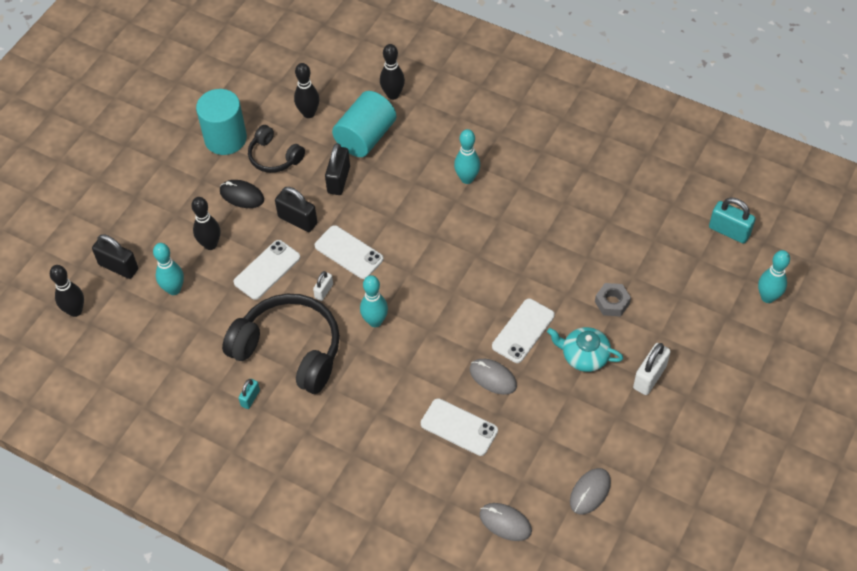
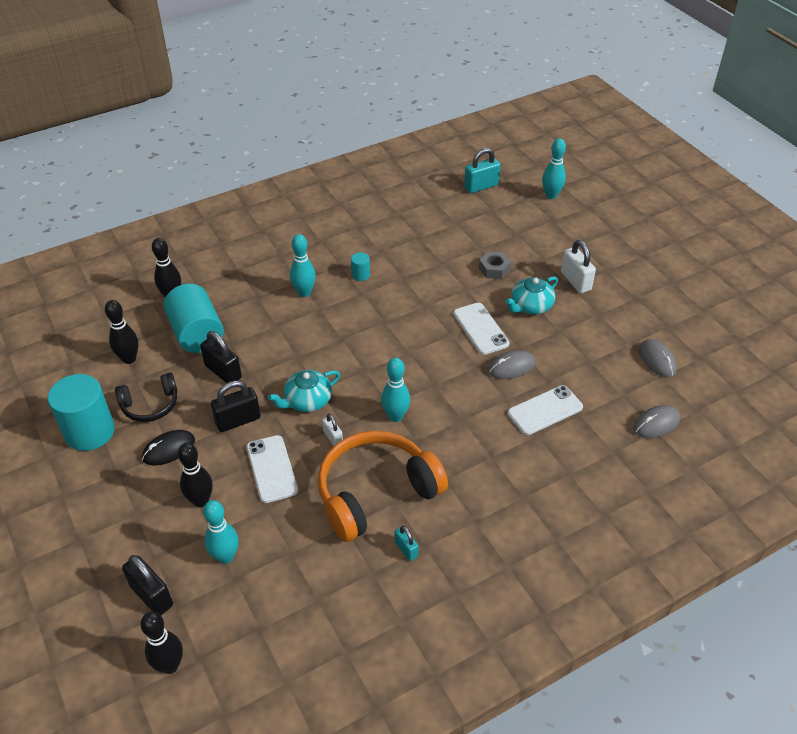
camera: 60 degrees left, 10 degrees down
(118, 267) = (152, 595): black padlock -> black padlock turned 75 degrees clockwise
(289, 350) = (376, 492): black headphones -> orange headphones
(349, 252) = (307, 401): white phone -> turquoise teapot
(521, 205) = (360, 275): none -> turquoise cylinder

